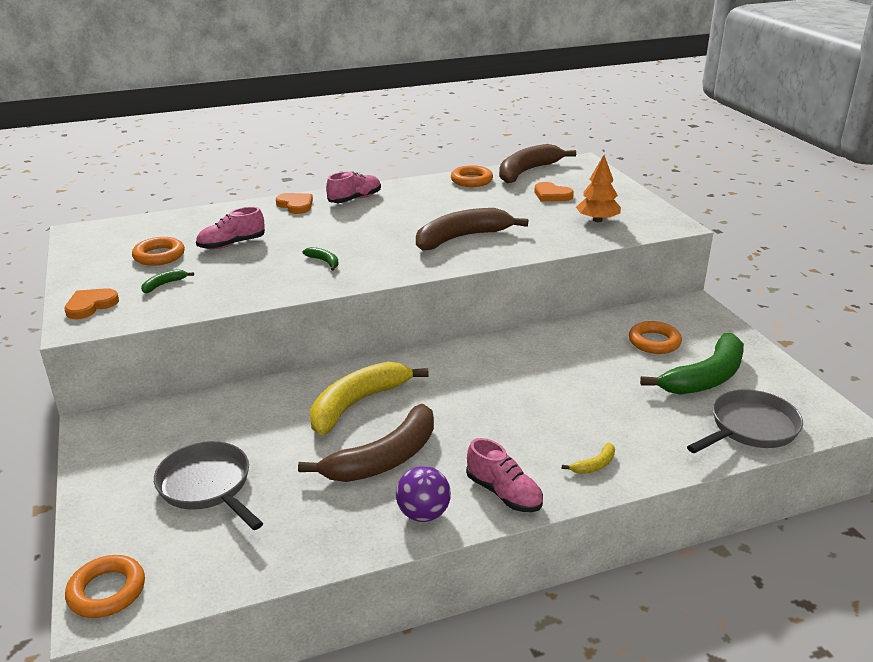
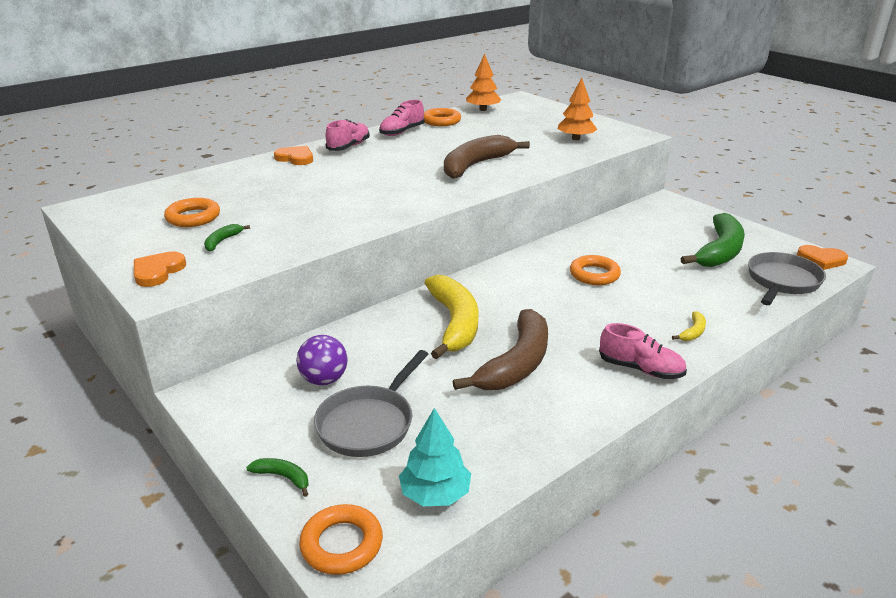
camera: 20 degrees left, 0 degrees up
(208, 486) = (369, 423): grey pan -> grey pan turned 90 degrees counterclockwise
(214, 568) = (435, 494): none -> turquoise tree
(231, 244) = (261, 198): pink shoe -> pink shoe (402, 132)
(324, 261) = (368, 200): green banana -> green banana (283, 477)
(357, 403) = (454, 323): yellow banana -> yellow banana turned 150 degrees clockwise
(423, 514) = (588, 401): purple ball -> purple ball (324, 380)
(527, 171) = (483, 109): brown banana -> orange tree
(551, 195) = (520, 125): orange heart -> orange heart (821, 259)
(654, 342) = (660, 232): orange ring -> orange ring (594, 274)

